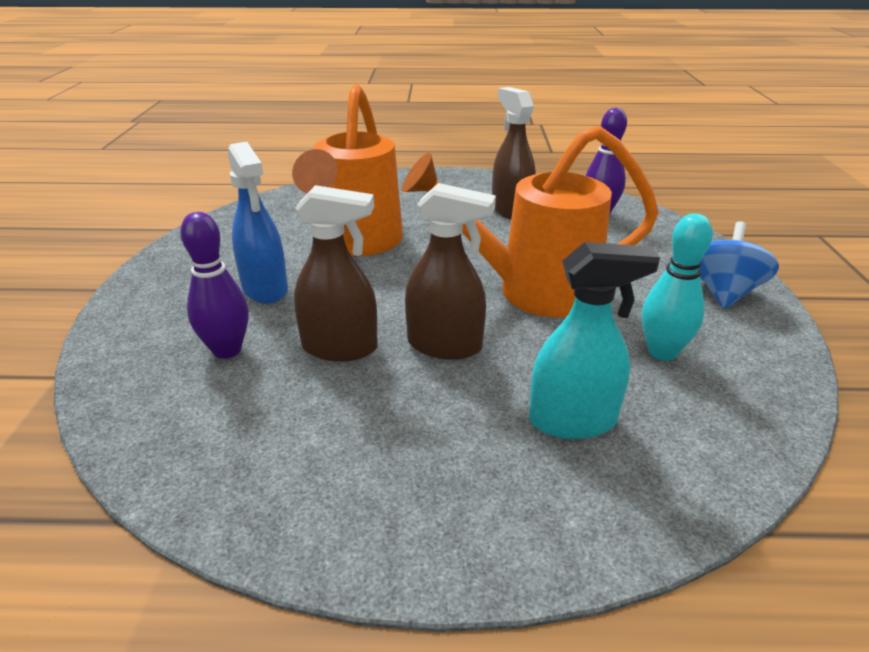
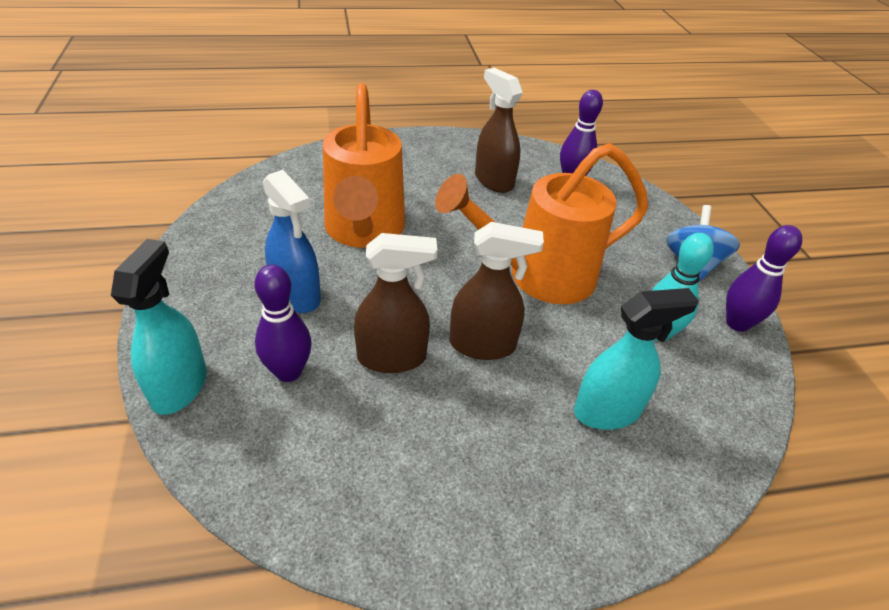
camera: 15 degrees left, 10 degrees up
(115, 352) = (179, 386): none -> turquoise spray bottle
(769, 352) = (737, 323): none -> purple bowling pin

